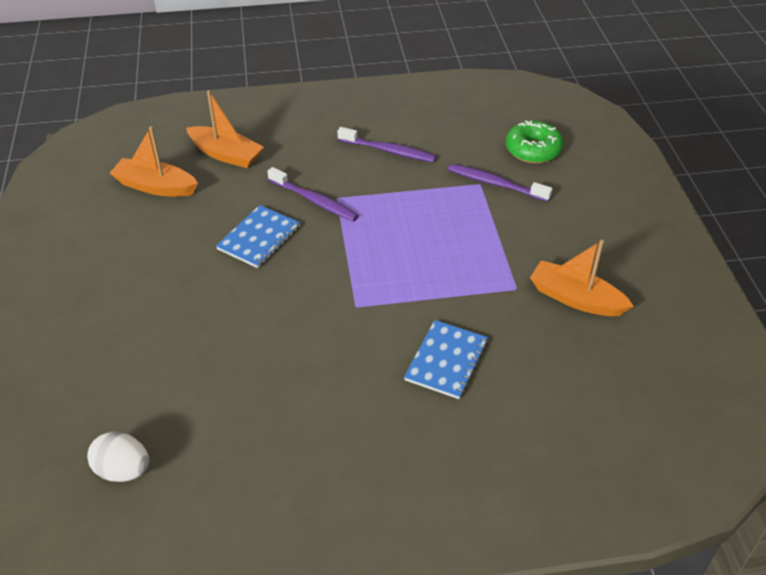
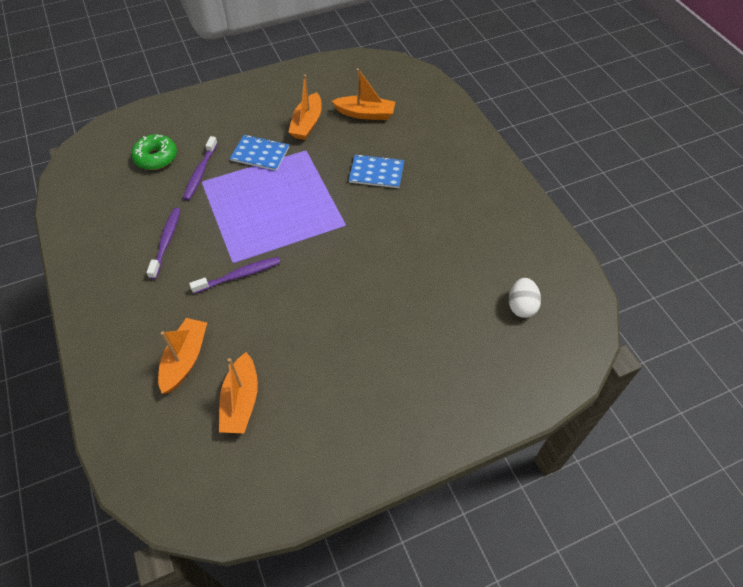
camera: 105 degrees left, 10 degrees up
(259, 238) = (291, 299): blue notebook -> blue notebook (260, 154)
(314, 200) = (239, 275): purple toothbrush -> purple toothbrush turned 45 degrees clockwise
(590, 375) = (365, 114): none -> orange boat

